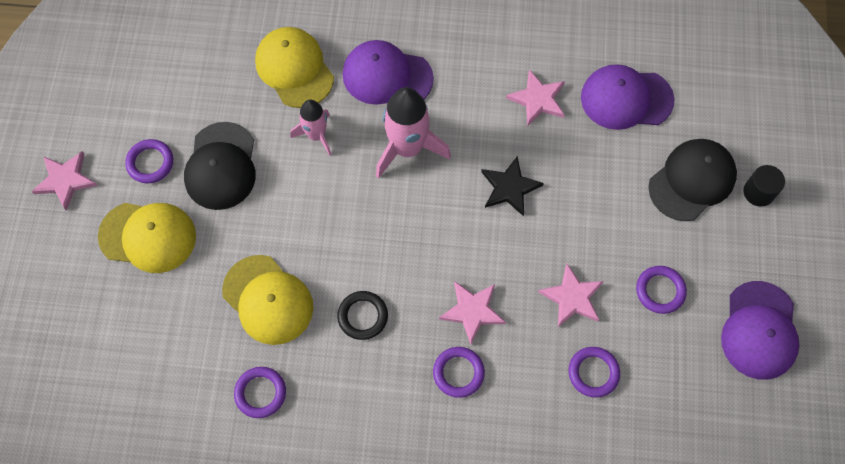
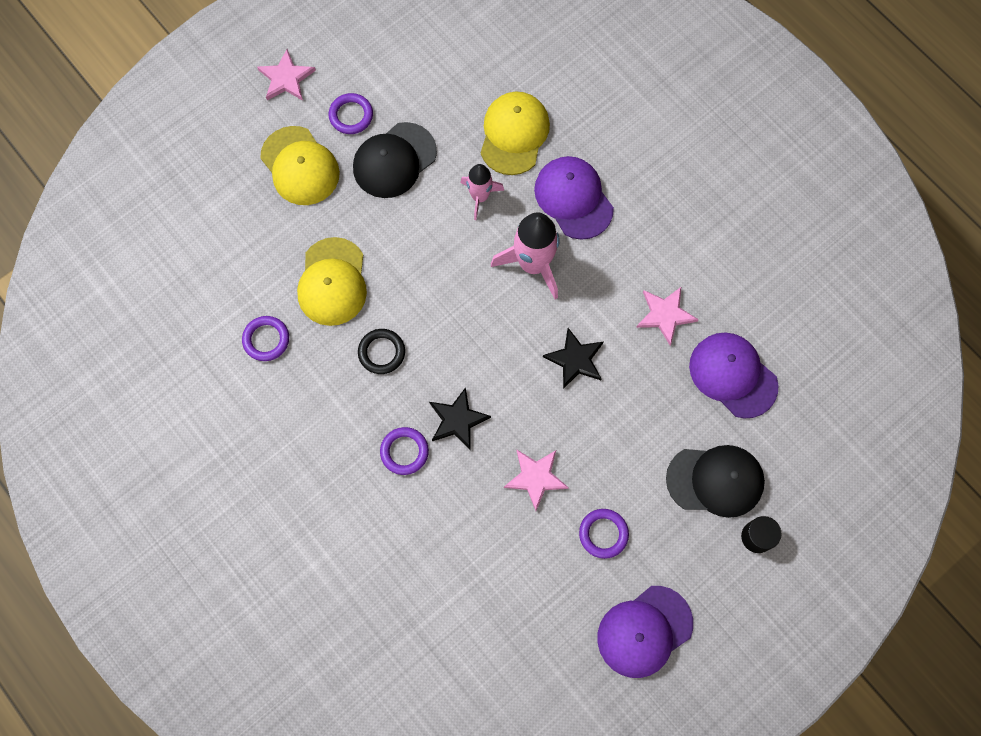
camera: 45 degrees right, 5 degrees up
(472, 311) = (457, 420): pink star -> black star
(593, 373) = (494, 542): purple ring -> none

